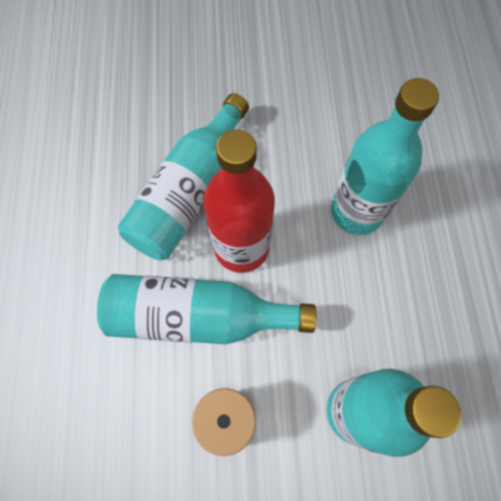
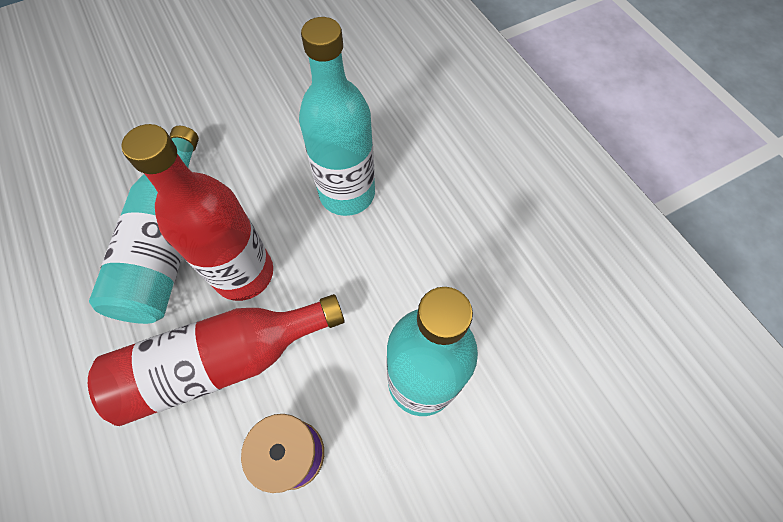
camera: 25 degrees left, 5 degrees down
(198, 316) = (222, 362): turquoise bottle -> red bottle

